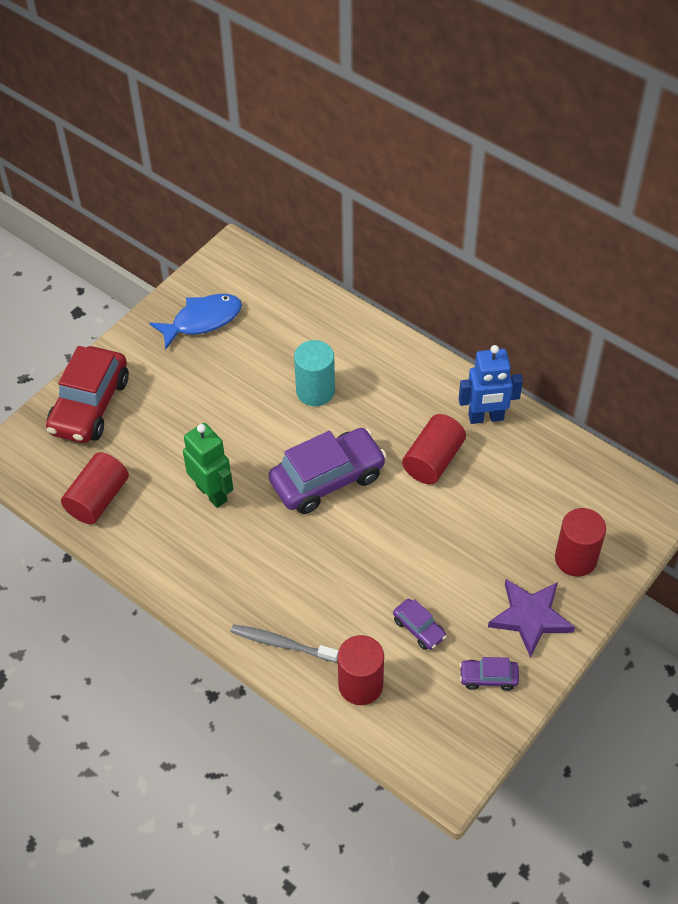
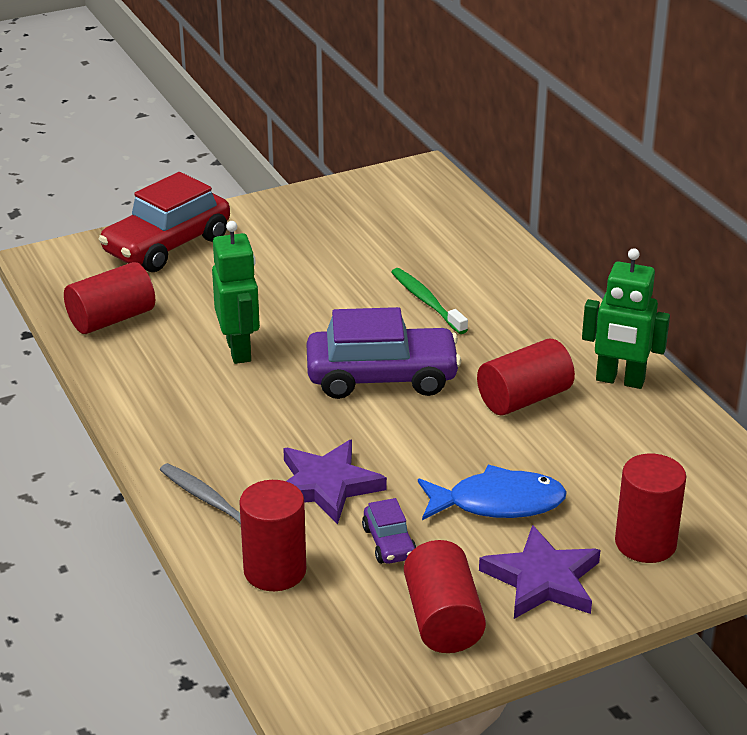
camera: 25 degrees right, 20 degrees down
(202, 320) = (344, 213): blue fish -> blue fish (498, 503)
(315, 391) = (426, 301): turquoise cylinder -> green toothbrush
(349, 595) = (326, 485): none -> purple star
(486, 417) = (620, 380): blue robot -> green robot
(488, 678) = (442, 619): purple car -> red cylinder

